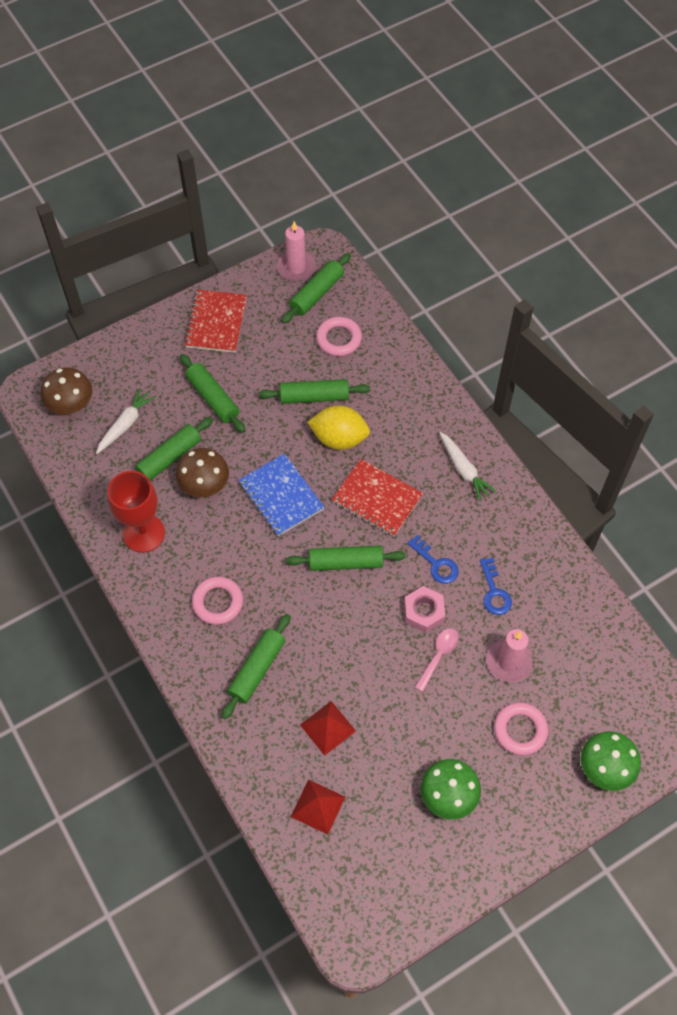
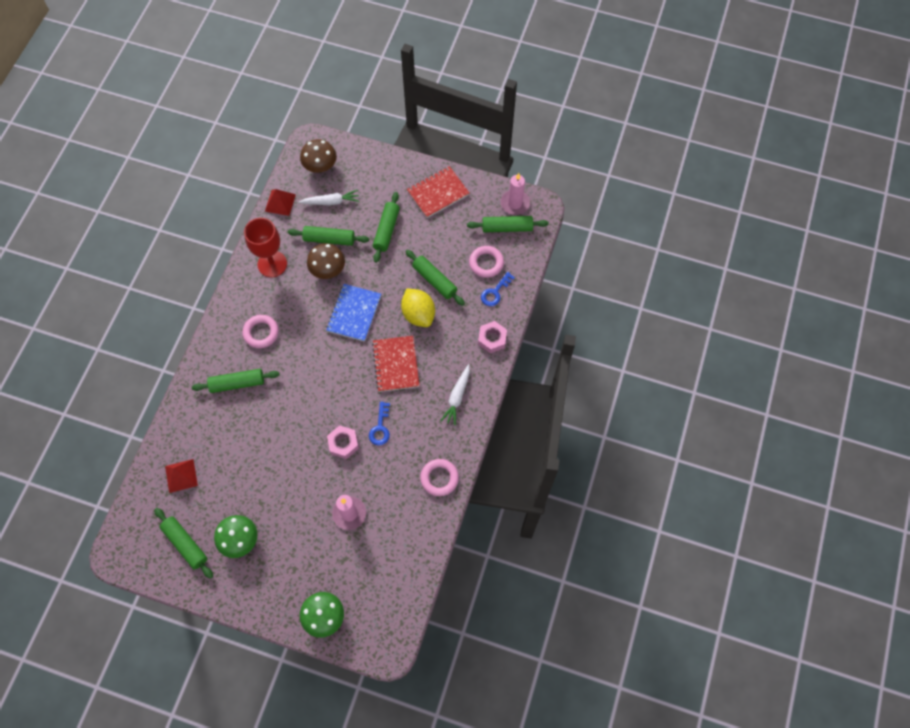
camera: 50 degrees right, 5 degrees up
(327, 727) = (231, 446): red pyramid -> red pyramid (280, 202)
(346, 562) = (340, 379): green rolling pin -> green rolling pin (185, 544)
(428, 394) = (492, 339): none -> pink nut
(438, 656) = (322, 472): pink spoon -> none
(494, 592) = (389, 473): blue key -> blue key (495, 292)
(520, 730) = (310, 551): pink ring -> pink ring (439, 478)

